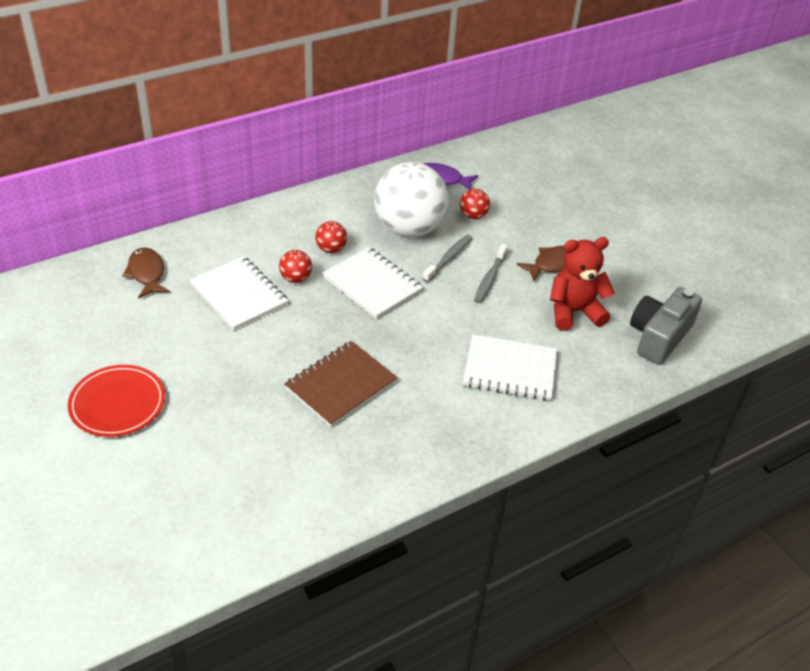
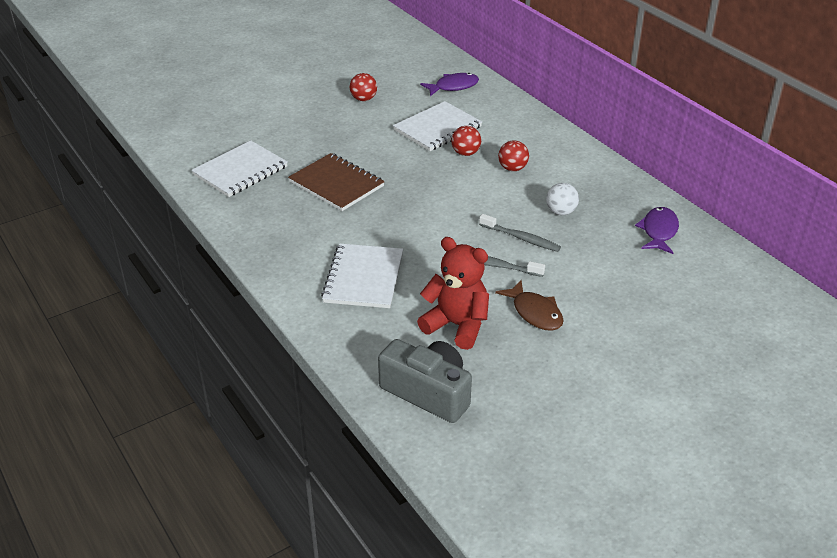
camera: 90 degrees right, 5 degrees down
(117, 403) = (312, 93): red plate -> none
(147, 273) = (453, 87): brown fish -> purple fish
(372, 284) = (468, 194): white notebook -> white notebook (240, 171)
(409, 229) = (561, 212): white ball -> white ball, size x0.42
(473, 216) = (601, 254): red ball -> red ball (363, 99)
(574, 312) = (457, 325): red teddy bear -> red teddy bear turned 45 degrees counterclockwise

